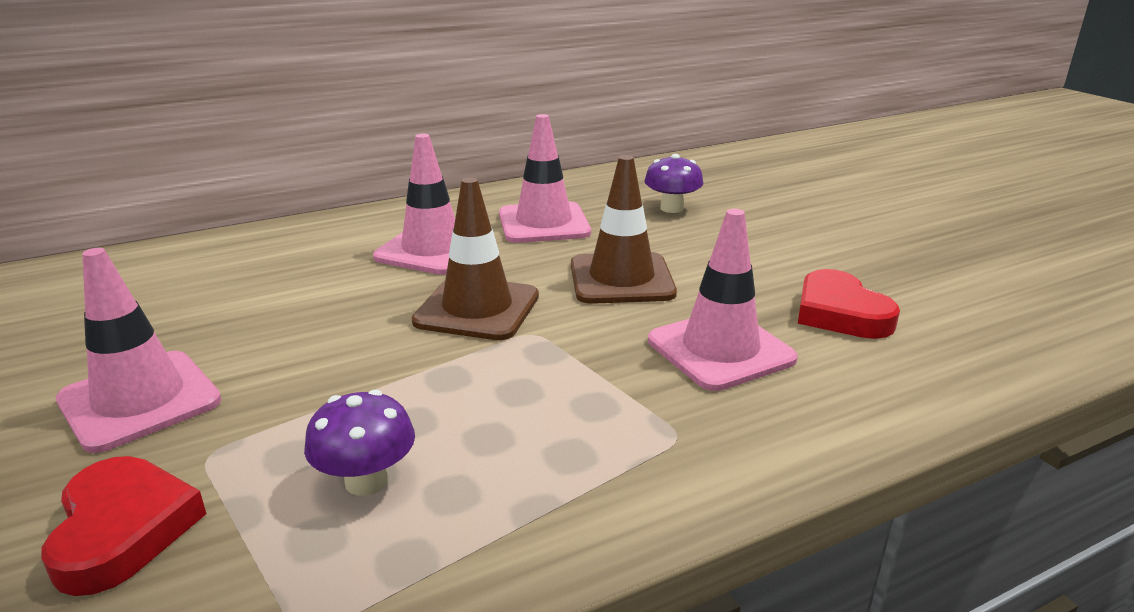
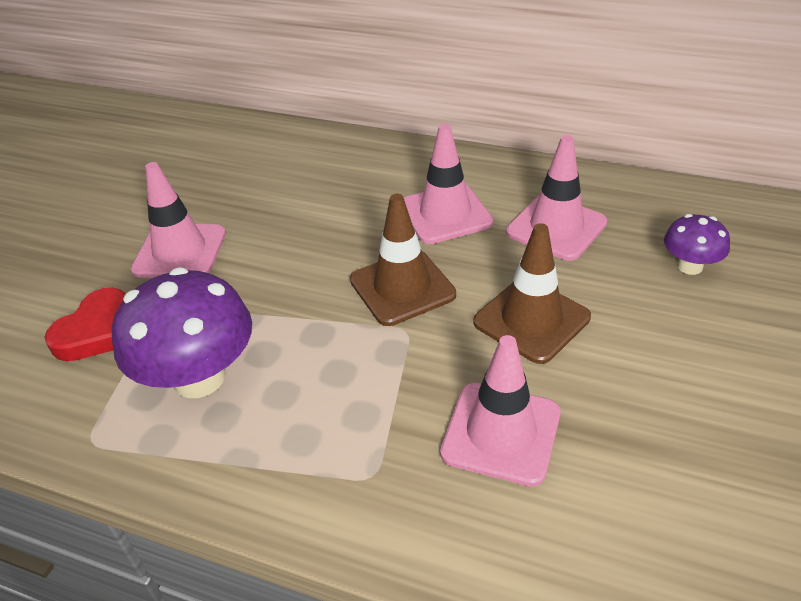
camera: 50 degrees right, 15 degrees up
(366, 481) = (199, 378): purple mushroom -> purple mushroom, size x1.90
(840, 313) = (653, 470): red heart -> none

